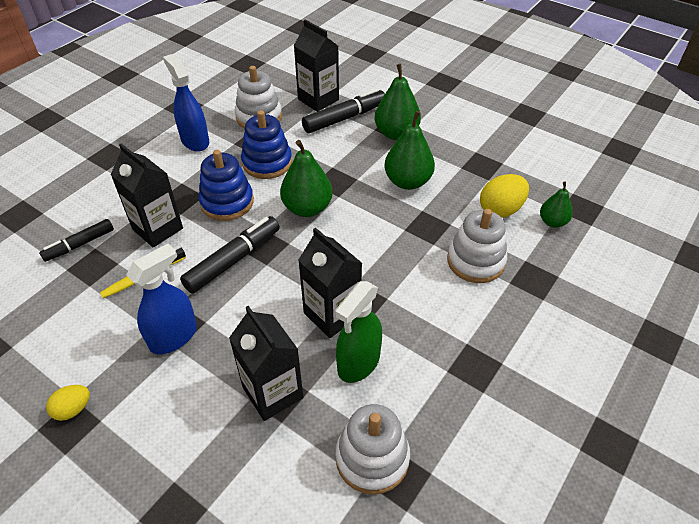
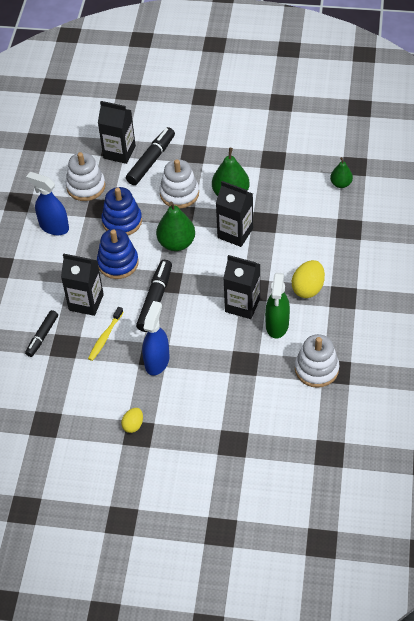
camera: 25 degrees left, 5 degrees up
(272, 392) = (240, 363): black carton -> black carton (235, 233)
(396, 133) = (198, 158): green pear -> none
(475, 261) = (308, 232): white stacking toy -> white stacking toy (179, 194)
(500, 210) = (304, 189): yellow egg -> yellow egg (308, 288)

